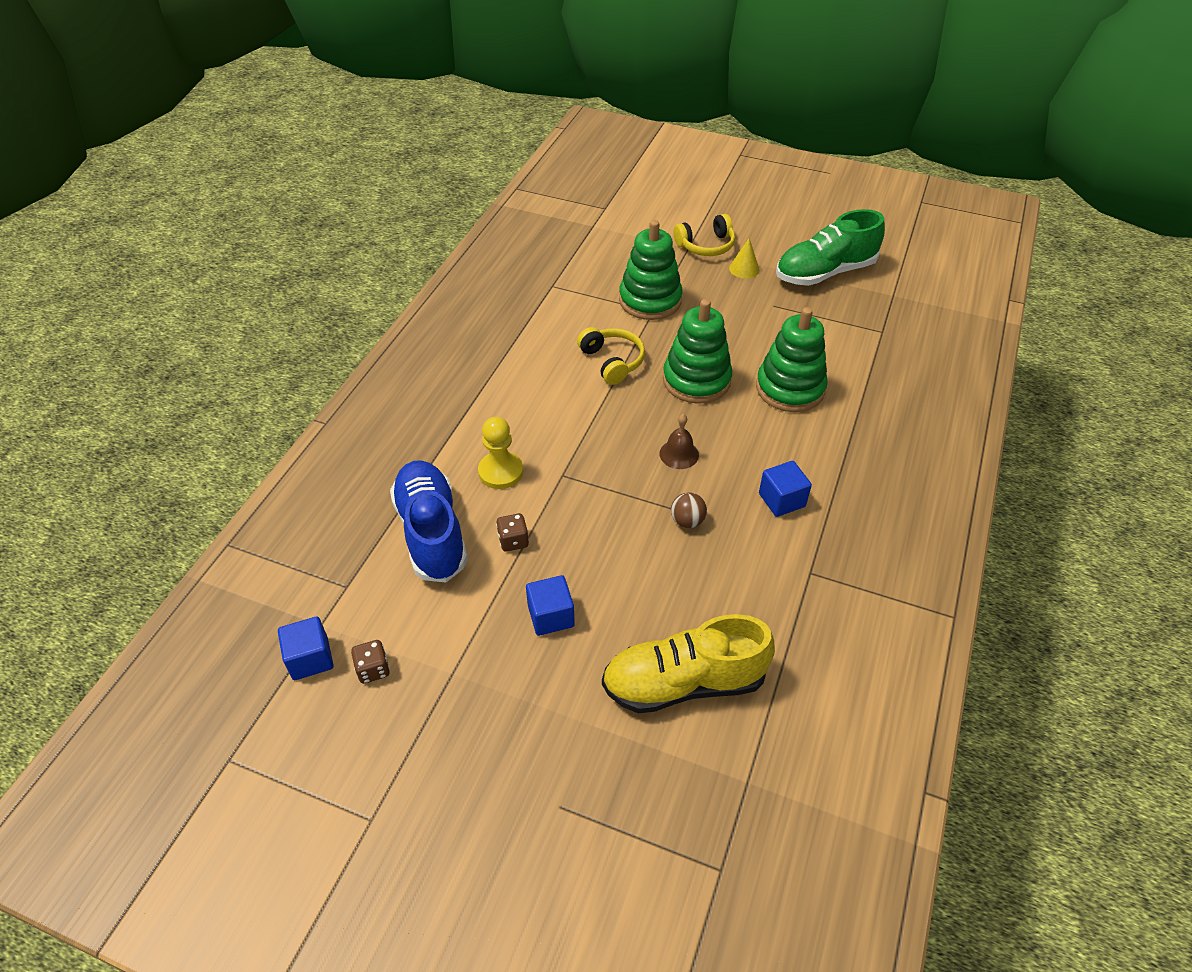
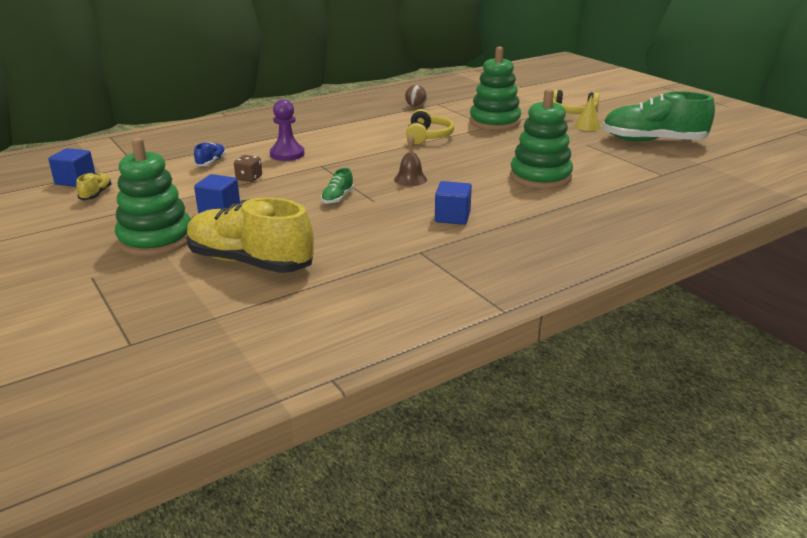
camera: 35 degrees right, 20 degrees down
(373, 669) = (96, 194): brown dice -> yellow shoe
(431, 532) = (211, 162): blue shoe -> blue shoe, size x0.42
(501, 471) = (287, 154): yellow pawn -> purple pawn
(645, 527) = (337, 198): none -> green shoe
(687, 521) = (369, 204): brown ball -> brown ball (415, 106)
(696, 380) = (474, 157): green stacking toy -> green stacking toy (156, 239)

